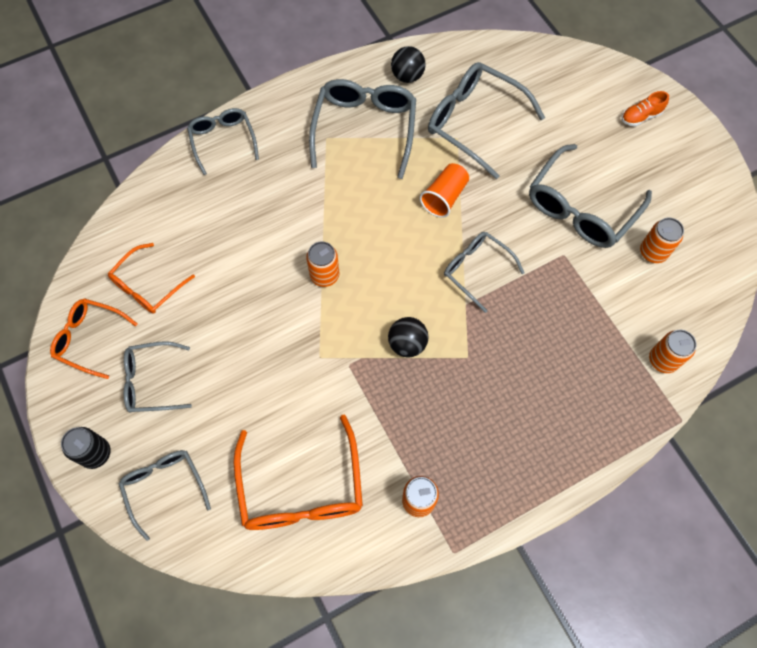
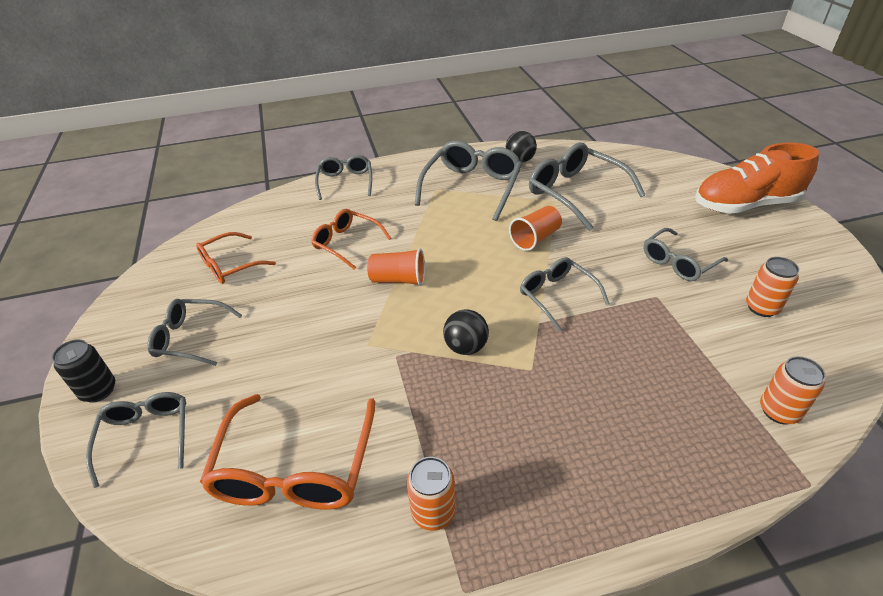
camera: 15 degrees right, 25 degrees down
(90, 339) = (155, 296): orange glasses -> orange glasses (346, 243)
(324, 275) = (398, 280): orange can -> orange cup
(581, 208) = (678, 262): grey glasses -> grey glasses, size x0.62
(640, 116) = (745, 205): orange shoe -> orange shoe, size x2.38

